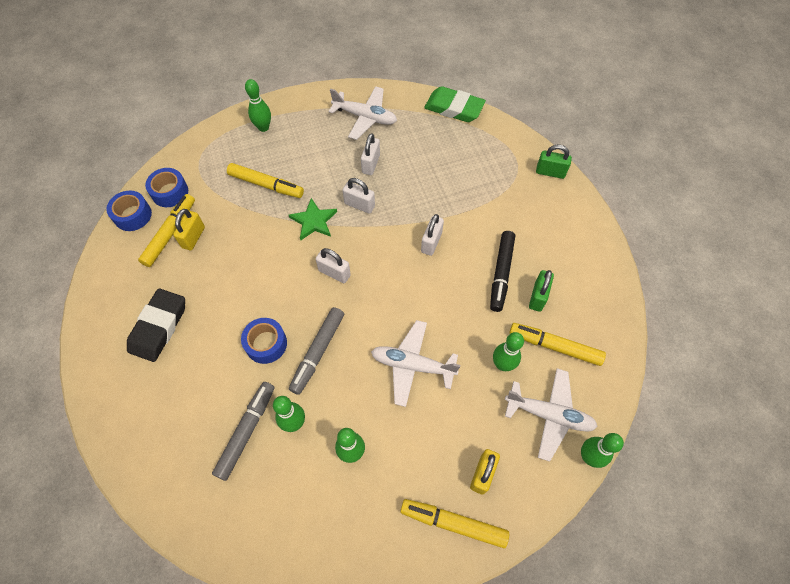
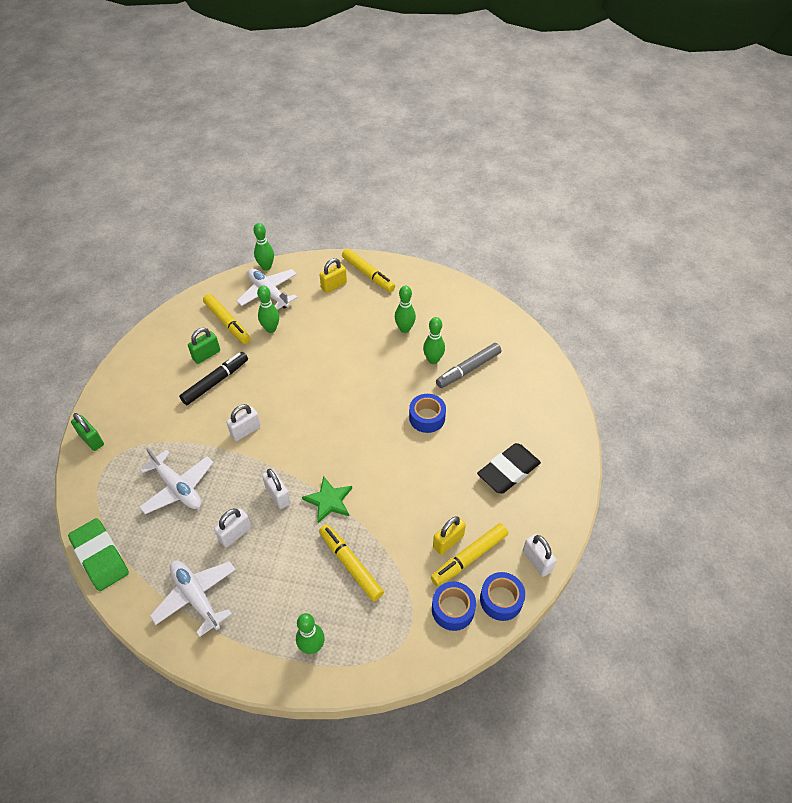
camera: 150 degrees left, 10 degrees down
(318, 352) = (391, 394): grey marker -> none
(334, 273) = (341, 445): white padlock -> white padlock (536, 561)
(412, 365) = (330, 355): white plane -> white plane (178, 487)

